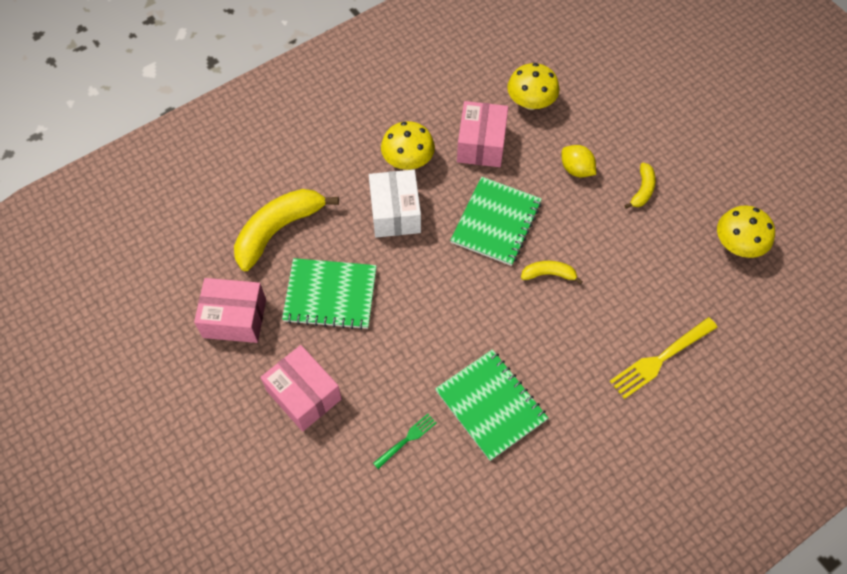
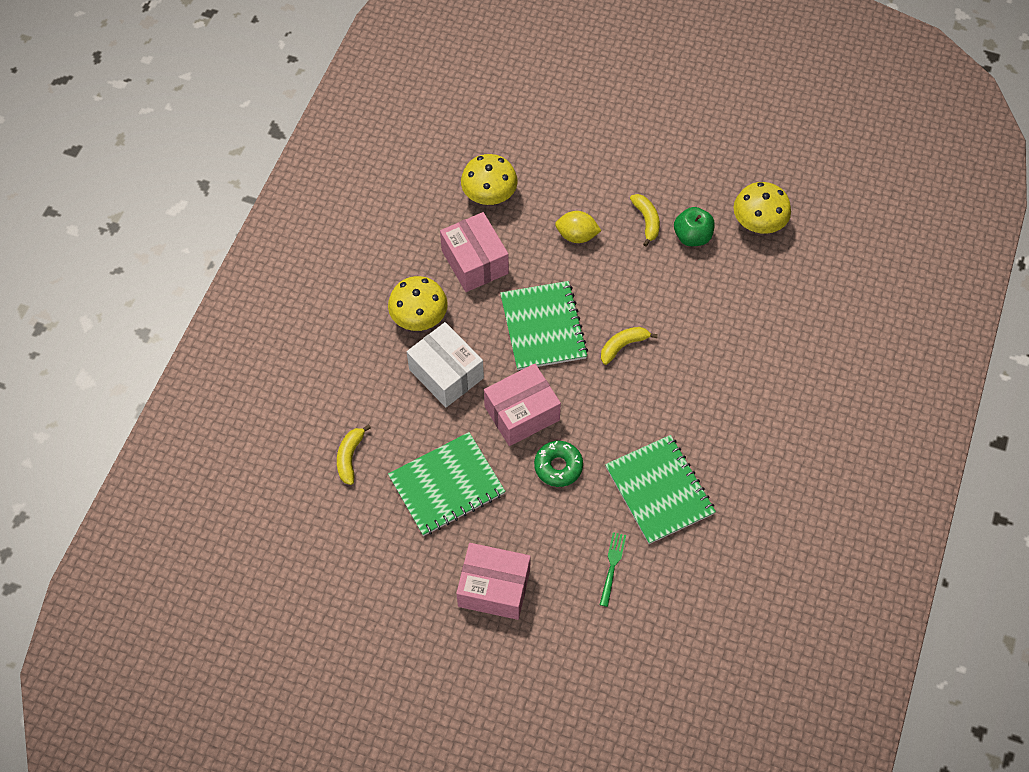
camera: 35 degrees left, 0 degrees up
(234, 318) = (375, 563): pink box -> pink box (522, 413)
(278, 230) = (350, 457): yellow banana -> yellow banana, size x0.49
(425, 335) = (558, 466): none -> green donut
(491, 405) = (659, 490): green notebook -> green notebook turned 45 degrees clockwise
(660, 359) = (766, 361): yellow fork -> none
(672, 223) = (692, 236): none -> green apple

